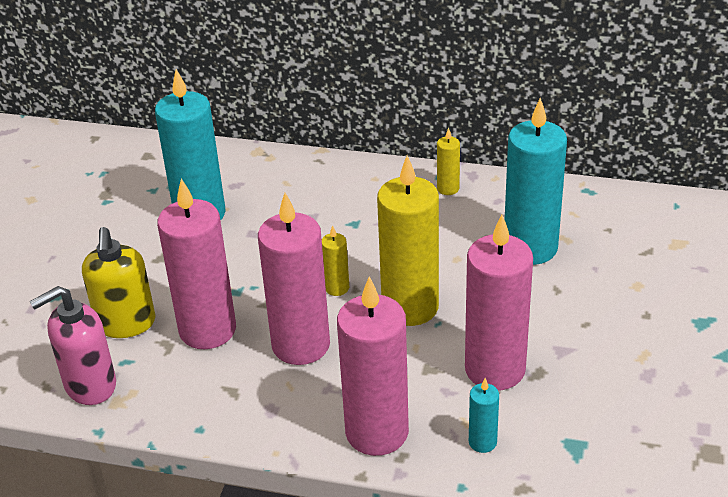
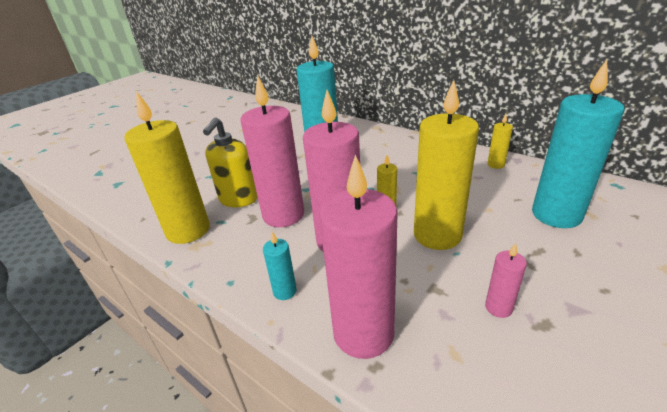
camera: 25 degrees right, 5 degrees down
(90, 385) = (188, 230): pink soap dispenser -> yellow candle
(482, 442) = (464, 381): turquoise candle -> turquoise candle (285, 291)
(495, 369) = (498, 307): pink candle -> pink candle, size x0.44

